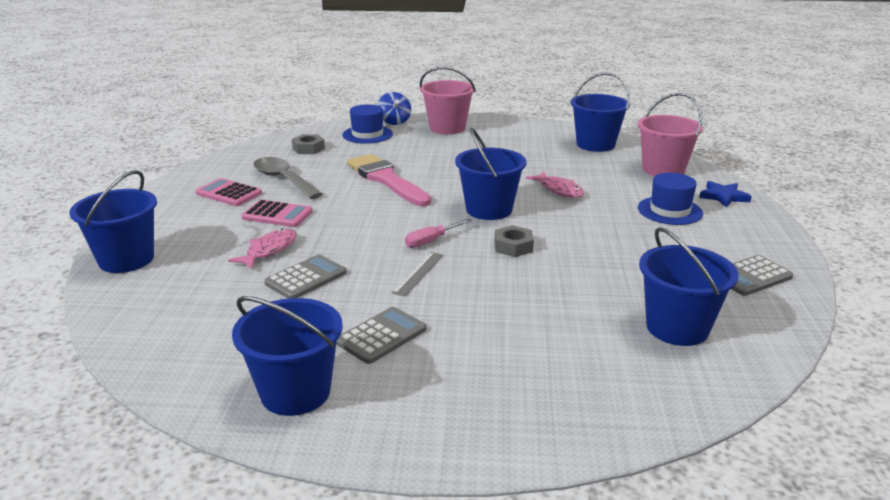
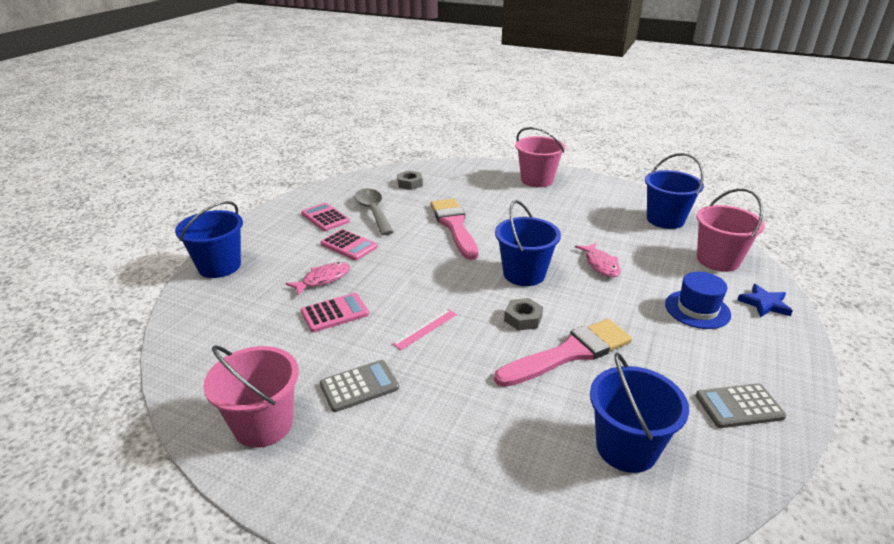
camera: 20 degrees right, 5 degrees up
(295, 392) = (263, 424): blue bucket -> pink bucket
(306, 278) = (335, 313): grey calculator -> pink calculator
(367, 134) = (465, 177): blue hat -> none
(394, 122) = (495, 167): blue spinning top -> none
(418, 273) = (425, 329): grey ruler -> pink ruler
(431, 241) = (455, 297): pink screwdriver -> none
(577, 266) = (569, 353): none -> pink brush

